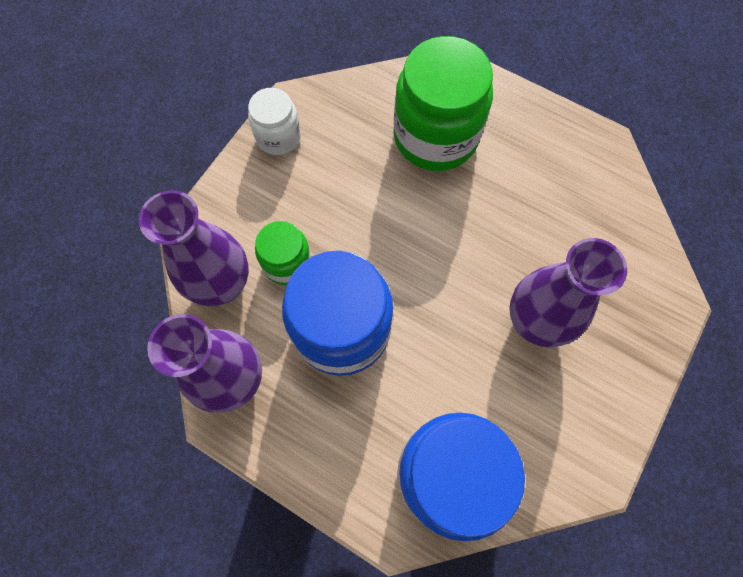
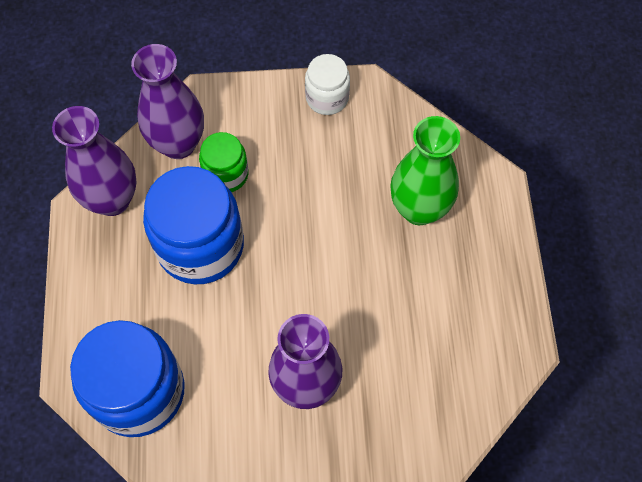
camera: 55 degrees right, 5 degrees down
(435, 136) = (419, 209): green jar -> green vase

